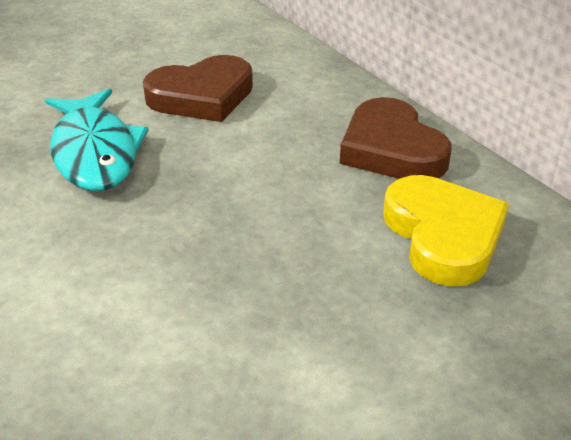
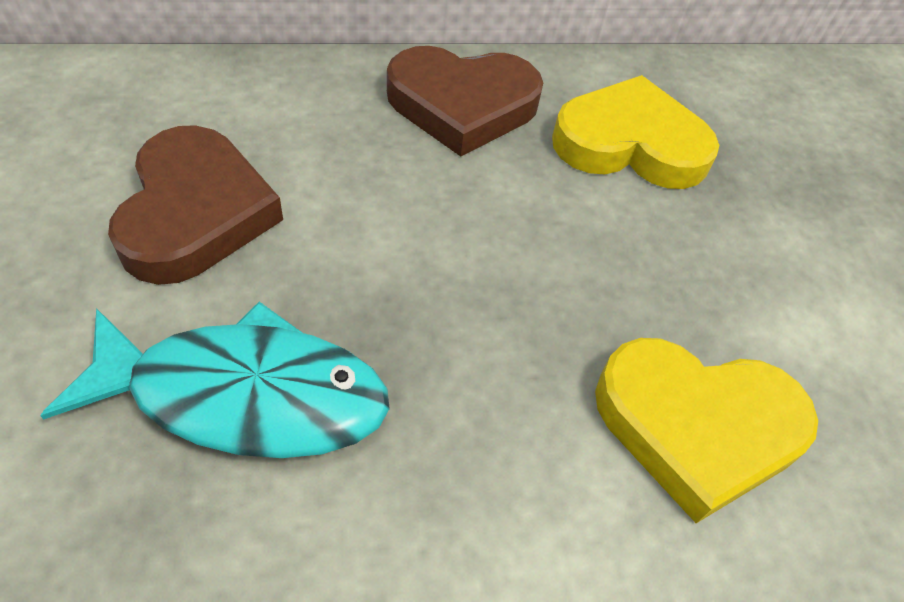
camera: 70 degrees left, 15 degrees up
(180, 333) = (696, 427): none -> yellow heart

